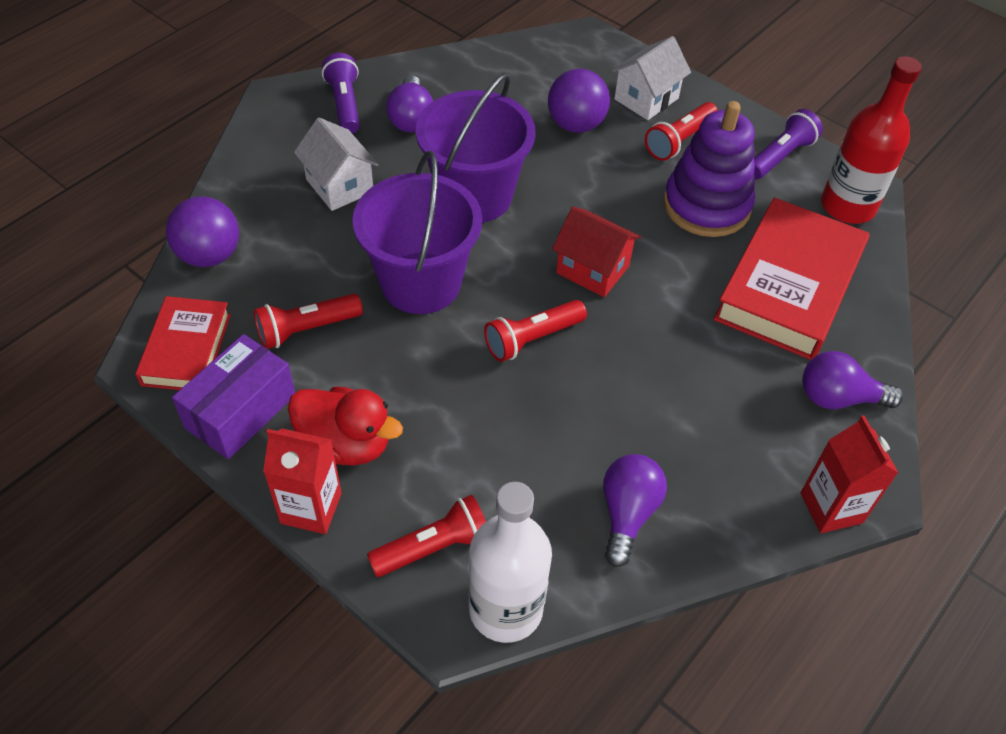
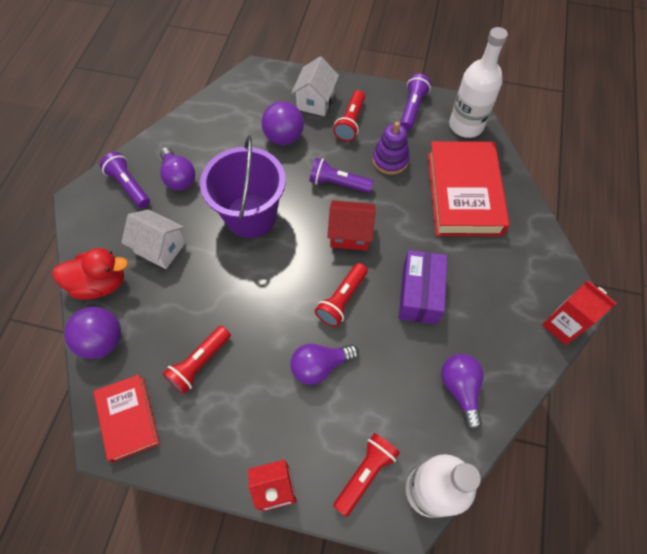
camera: 25 degrees left, 10 degrees up
(240, 411) = (191, 445): purple box -> purple box (419, 294)
(345, 444) = (272, 432): red duck -> red duck (100, 283)
(421, 283) = (253, 294): purple bucket -> none
(614, 205) = (338, 184): none -> purple flashlight
(706, 205) = (390, 160): purple stacking toy -> purple stacking toy, size x0.64
(838, 398) = (528, 253): purple light bulb -> purple light bulb (320, 366)
(847, 206) = (466, 125): red bottle -> white bottle

